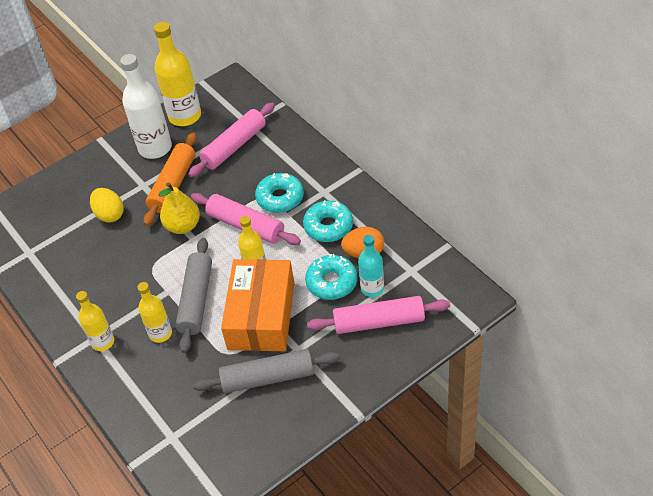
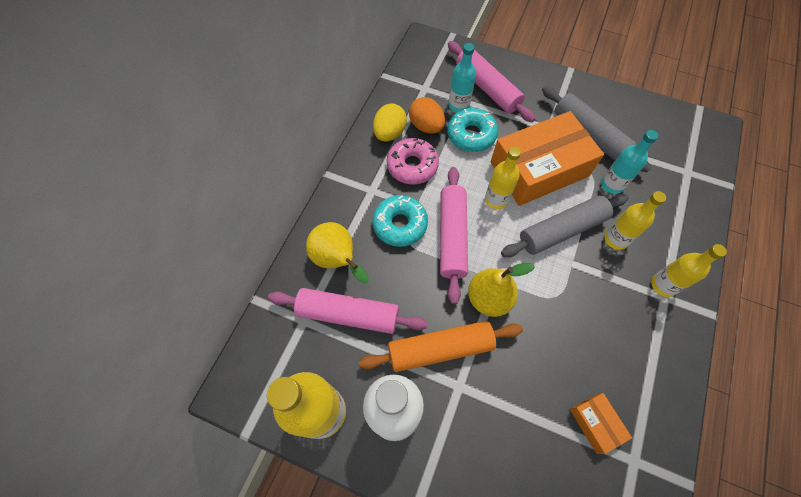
camera: 125 degrees left, 15 degrees up
(63, 244) = (595, 423): none -> orange box
(110, 214) = (523, 396): yellow egg -> yellow egg (389, 133)
(206, 363) = (612, 184): none -> turquoise bottle
(278, 153) = (337, 260): none -> yellow pear
(328, 226) = (412, 166): turquoise donut -> pink donut

